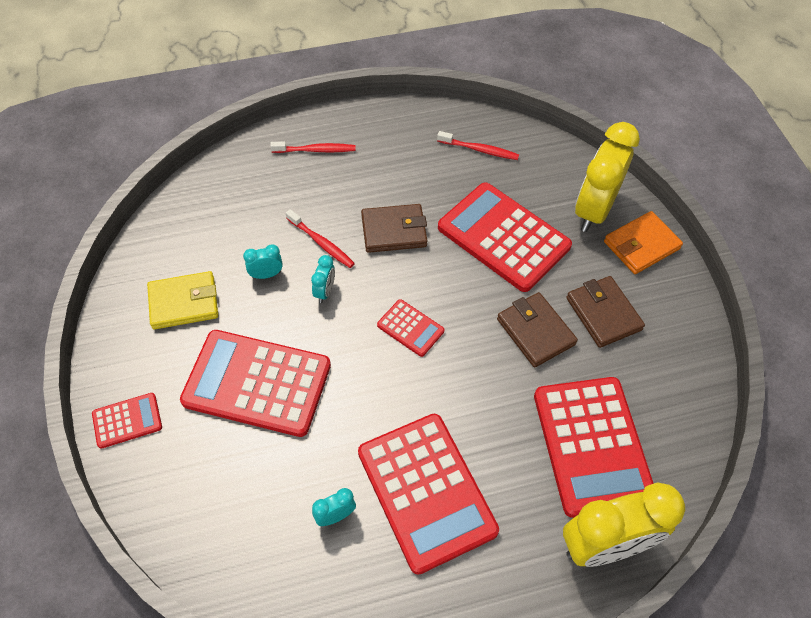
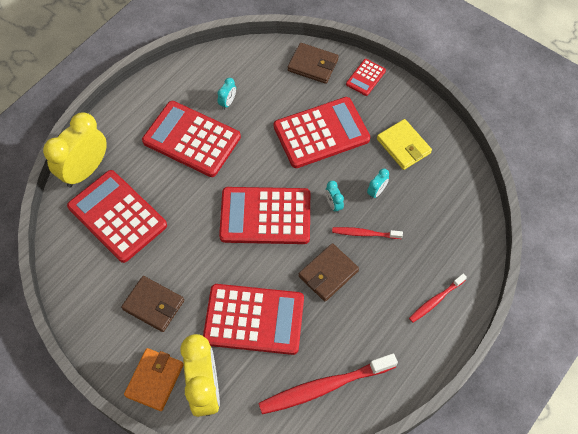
camera: 145 degrees right, 5 degrees up
(184, 303) = (403, 146): yellow wallet -> yellow wallet turned 75 degrees counterclockwise
(410, 328) = (265, 216): red calculator -> red calculator, size x2.14
(479, 150) = (324, 387): red toothbrush -> red toothbrush, size x1.87
(535, 331) = (189, 263): brown wallet -> brown wallet (313, 65)

